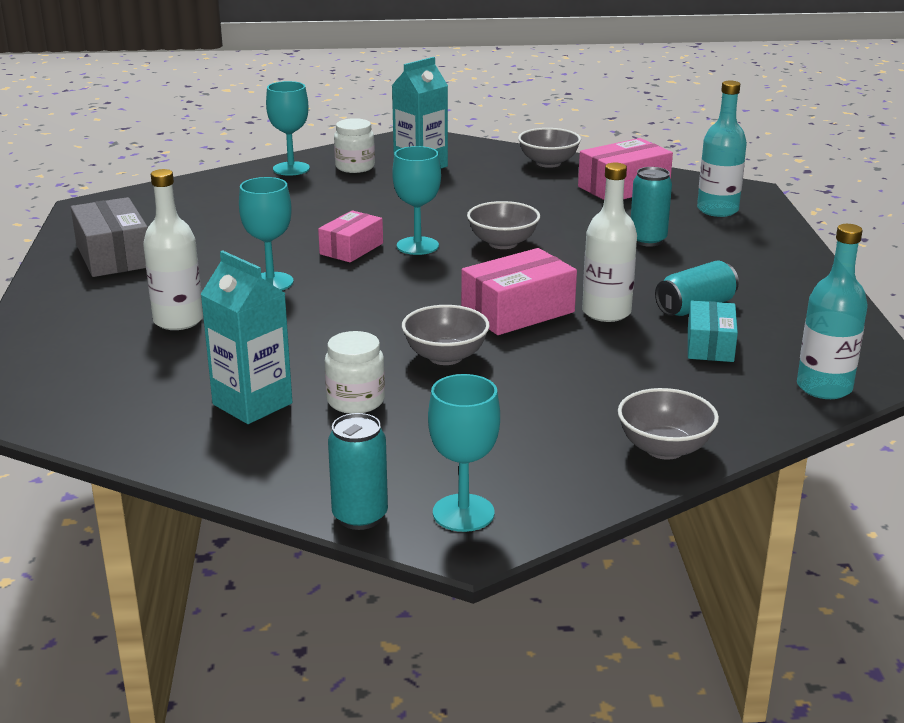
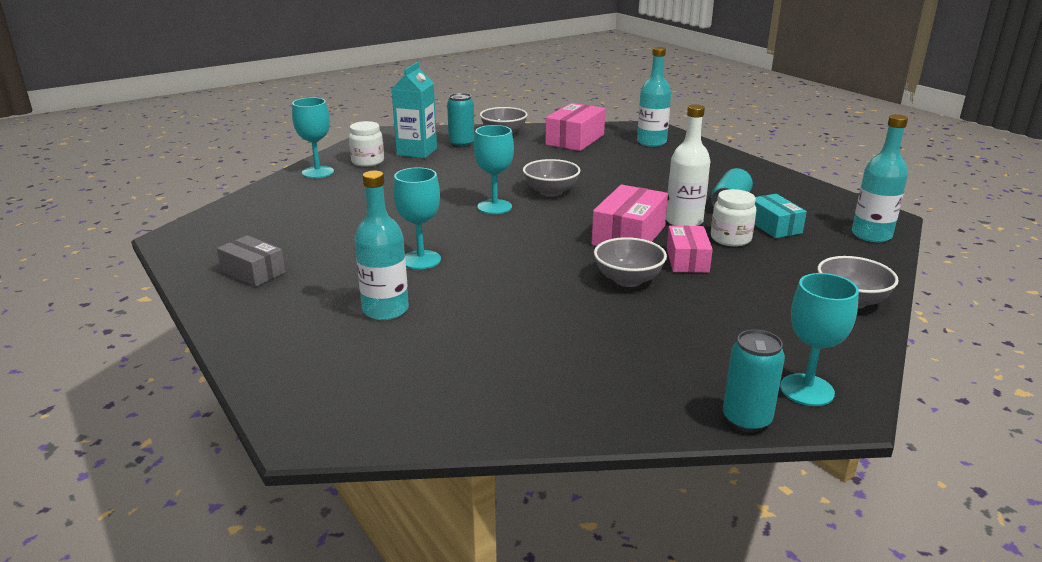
camera: 30 degrees left, 0 degrees up
(113, 256) = (253, 272): grey box -> grey box, size x0.66
(178, 320) = (385, 310): white bottle -> turquoise bottle
(252, 404) = (541, 359): turquoise carton -> none
(351, 249) = (448, 220): pink box -> pink box (687, 260)
(356, 401) = (614, 331): white jar -> white jar (730, 239)
(647, 240) = (639, 169): turquoise can -> turquoise can (461, 144)

